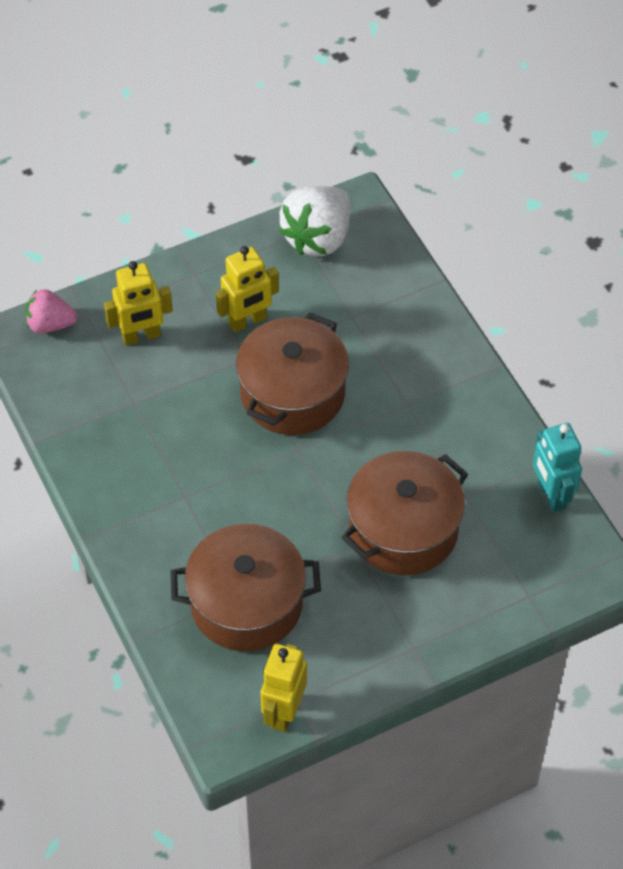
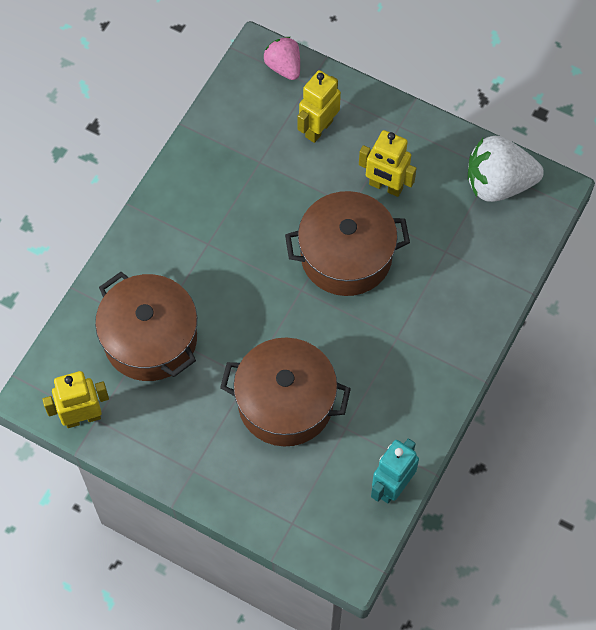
camera: 55 degrees right, 10 degrees up
(141, 336) = (318, 128): yellow robot -> yellow robot turned 90 degrees clockwise

